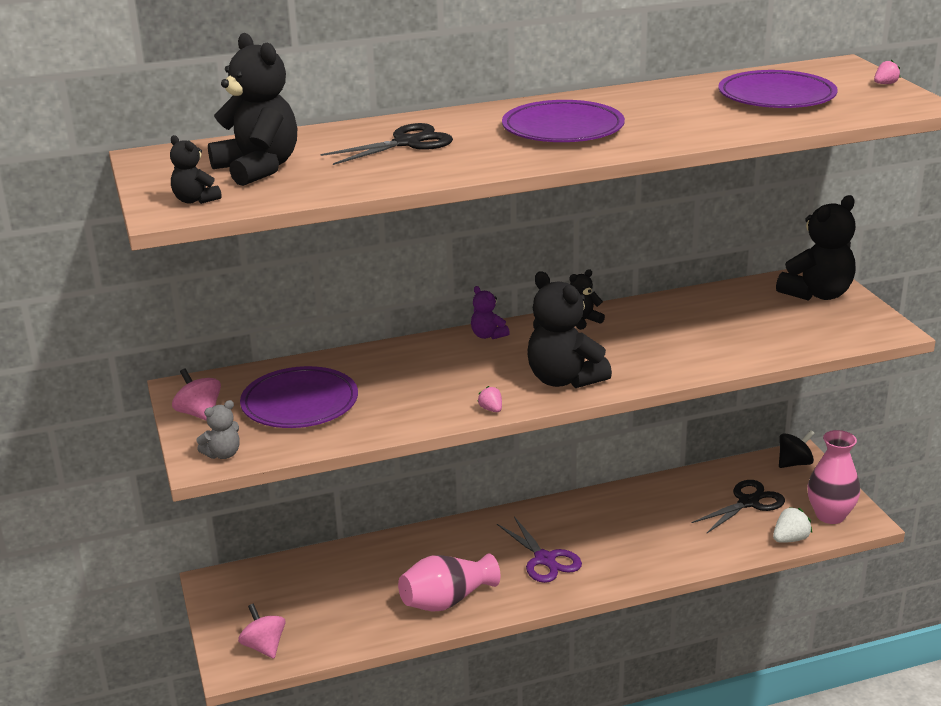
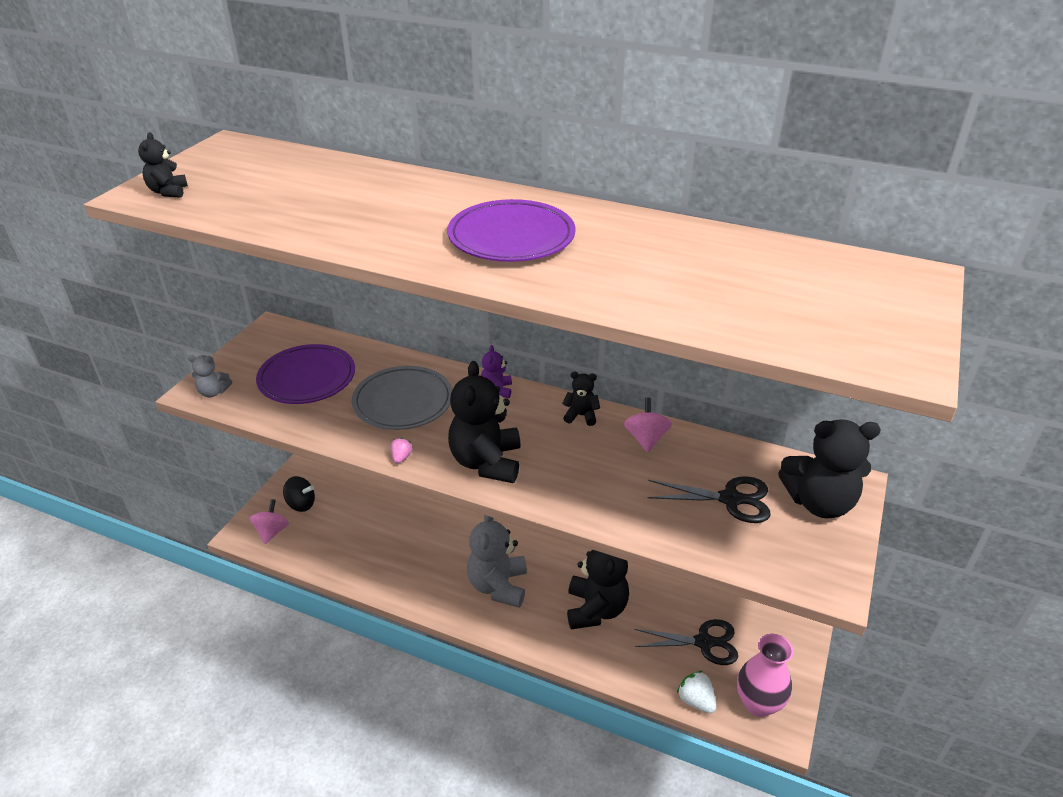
camera: 40 degrees right, 10 degrees up
(199, 413) = (249, 353): pink spinning top -> pink spinning top (646, 439)
(258, 169) = (253, 182): black teddy bear -> black teddy bear (595, 609)
(407, 143) = (381, 200): black scissors -> black scissors (730, 499)
(423, 378) = (403, 402): none -> grey plate
(447, 600) = (401, 573): pink vase -> none
(545, 559) = (498, 586): purple scissors -> grey teddy bear
(776, 96) = (768, 285): purple plate -> none
(790, 539) = (696, 700): white strawberry -> white strawberry turned 135 degrees counterclockwise
(794, 463) = (789, 632): black spinning top -> black spinning top (301, 504)
(885, 84) = (920, 321): pink strawberry -> none

